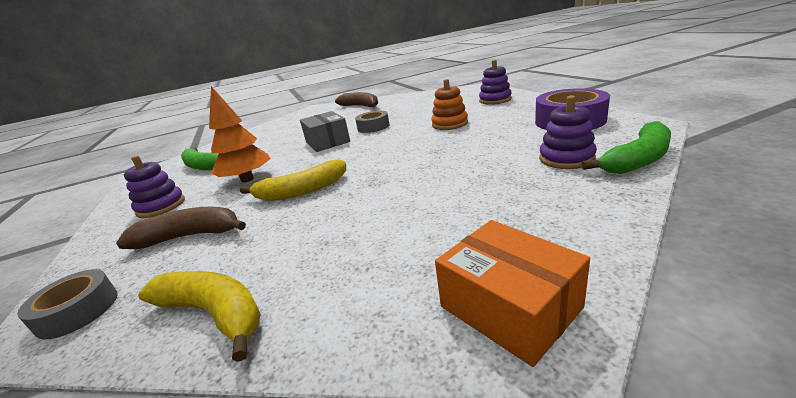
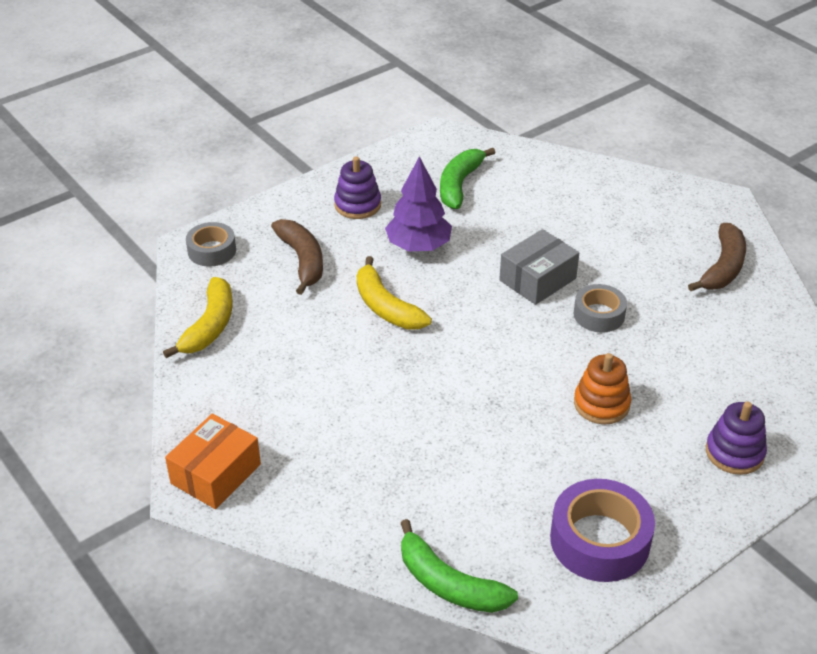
camera: 70 degrees right, 15 degrees up
(247, 179) = (418, 246): orange tree -> purple tree
(566, 158) = (456, 523): purple stacking toy -> none

